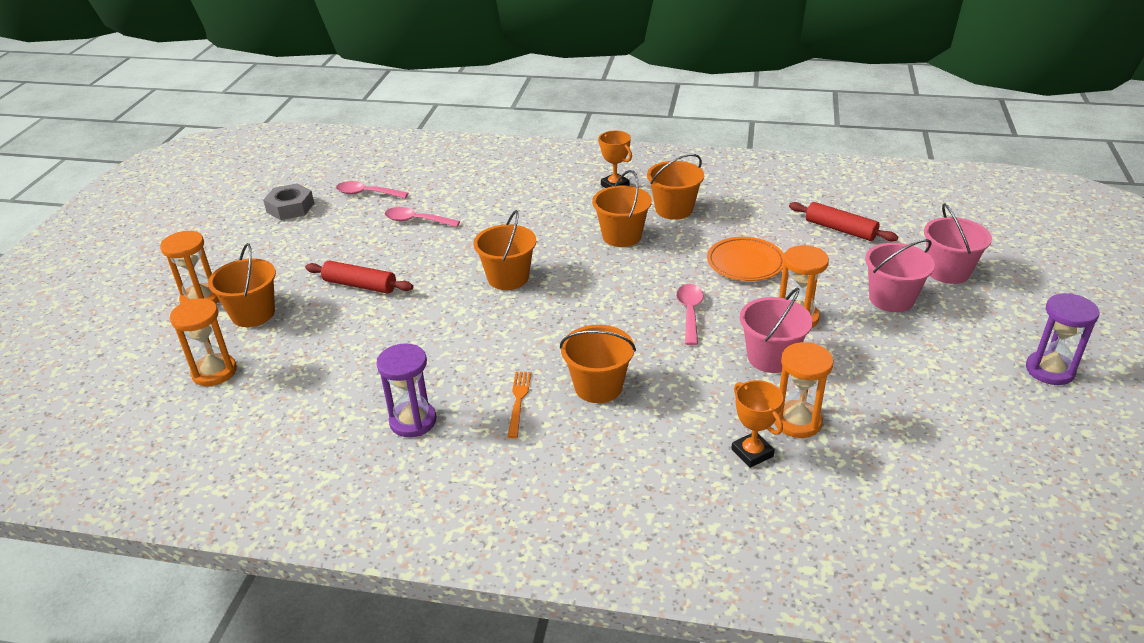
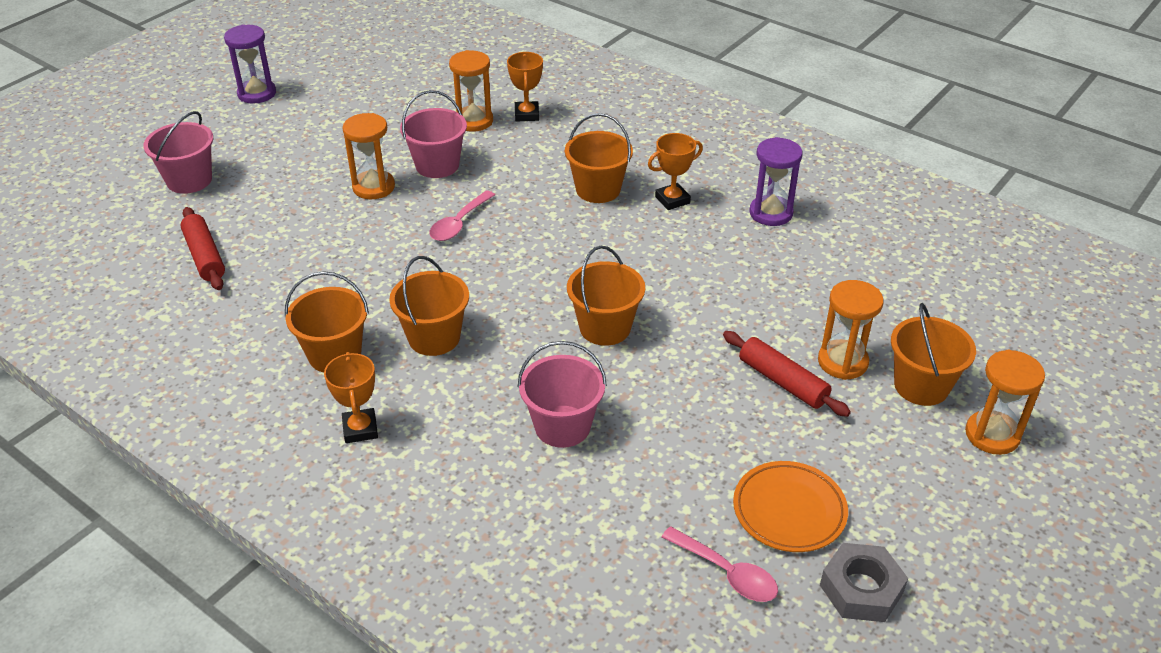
camera: 155 degrees left, 5 degrees up
(214, 372) = (962, 323): orange hourglass -> orange hourglass (842, 362)
(416, 221) = (672, 471): pink spoon -> none
(518, 401) = (672, 200): orange fork -> orange trophy
(745, 263) = (348, 254): orange plate -> orange plate (789, 510)
(891, 299) = (275, 175): pink bucket -> pink bucket (562, 426)

